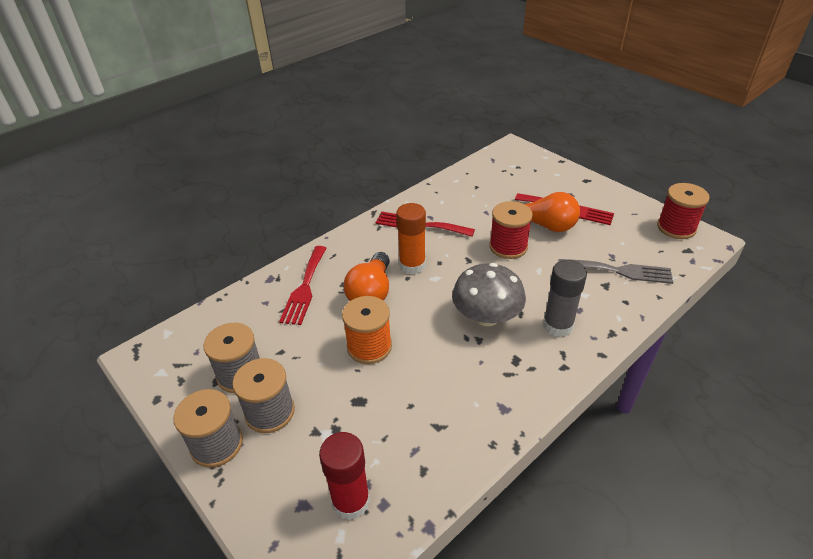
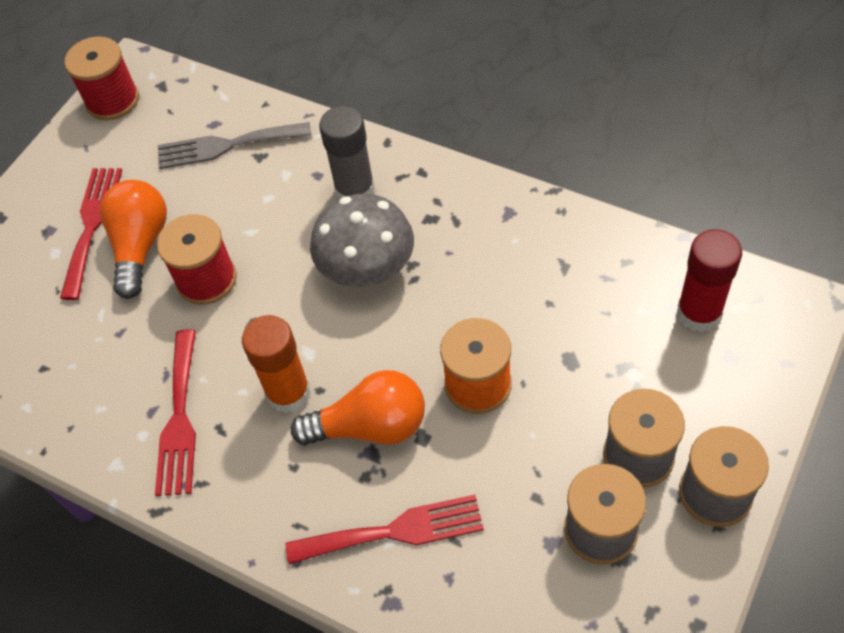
camera: 105 degrees left, 15 degrees up
(620, 271) = (226, 145): grey fork -> grey fork turned 90 degrees counterclockwise

